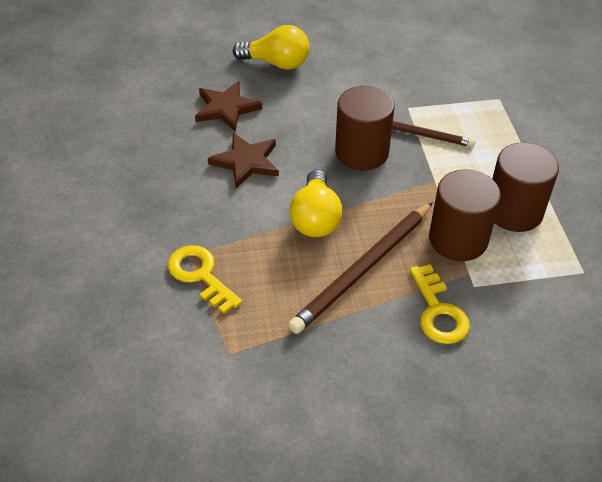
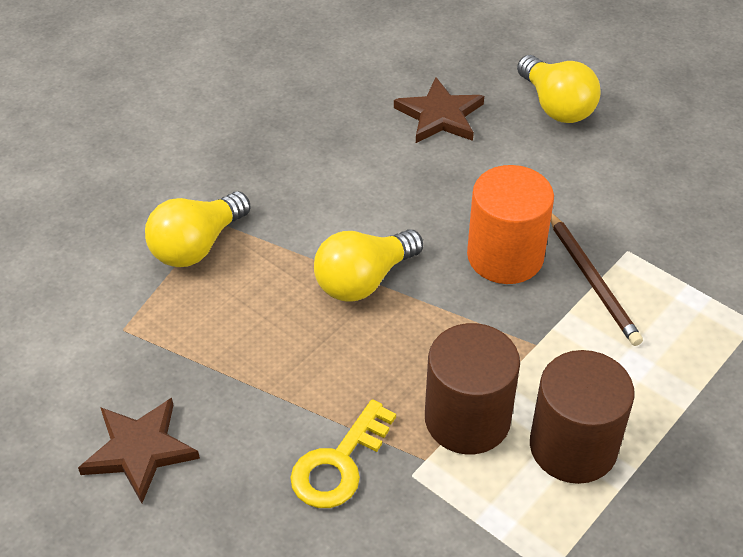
camera: 50 degrees right, 0 degrees up
(200, 275) = (197, 245): yellow key -> yellow light bulb
(246, 162) = (382, 179): brown star -> brown star (139, 450)
(361, 152) = (505, 256): brown cylinder -> orange cylinder
(364, 269) = (334, 363): brown pencil -> none

